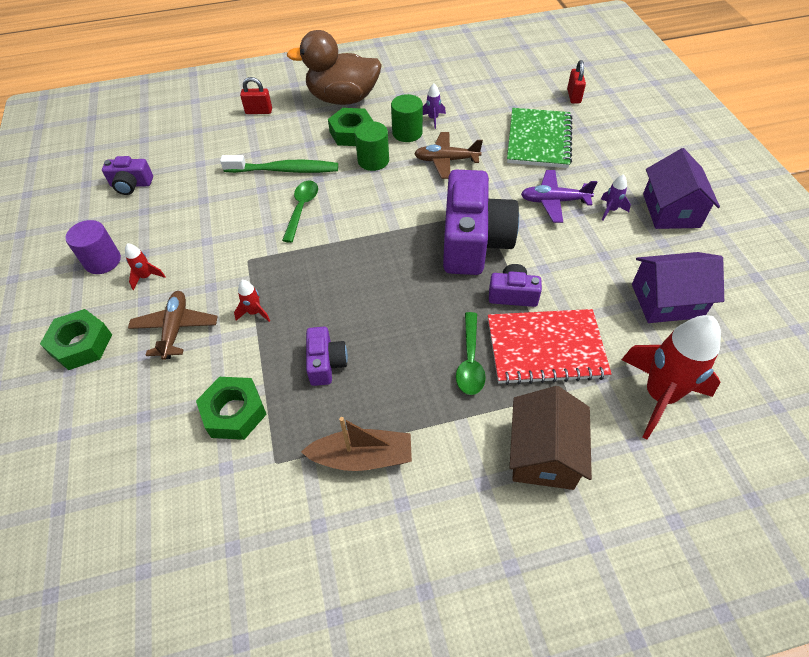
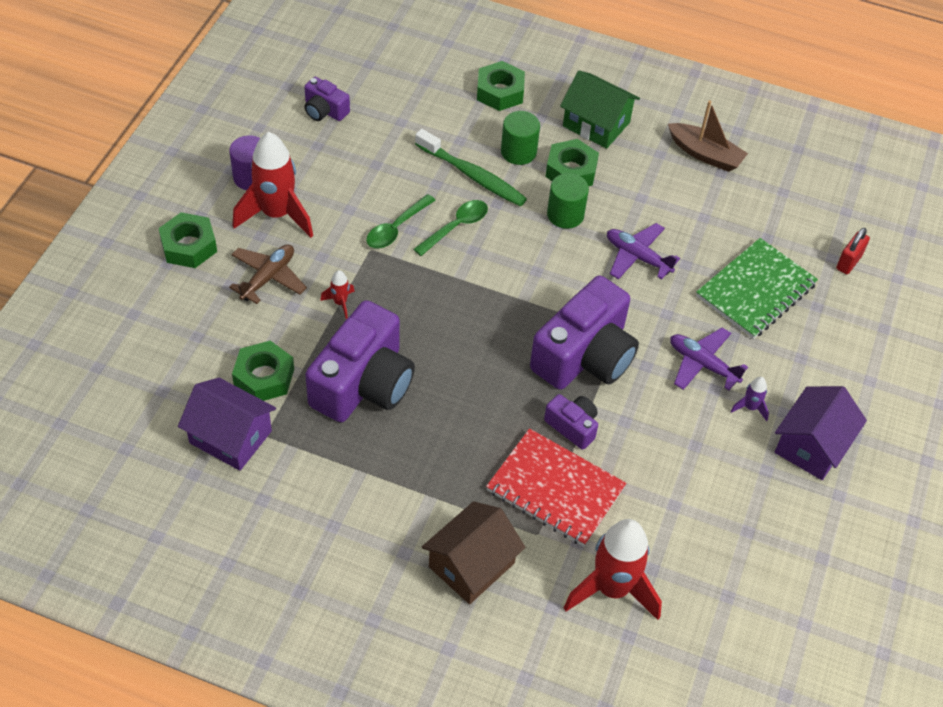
camera: 30 degrees right, 0 degrees up
(146, 277) = (277, 214): red rocket -> red rocket, size x2.34
(259, 111) = (500, 92): red padlock -> green nut
(326, 363) = (363, 383): purple camera -> purple camera, size x2.09
(343, 99) = (596, 124): brown duck -> green house
(362, 457) = (331, 474): brown boat -> brown boat (705, 154)
(407, 133) = (626, 203): green cylinder -> green cylinder (518, 152)
(433, 119) = (668, 202): purple rocket -> none
(446, 160) = (637, 257): brown plane -> purple plane
(470, 361) = (481, 457): green spoon -> green spoon (396, 228)
(667, 300) = (708, 522): purple house -> purple house (230, 437)

